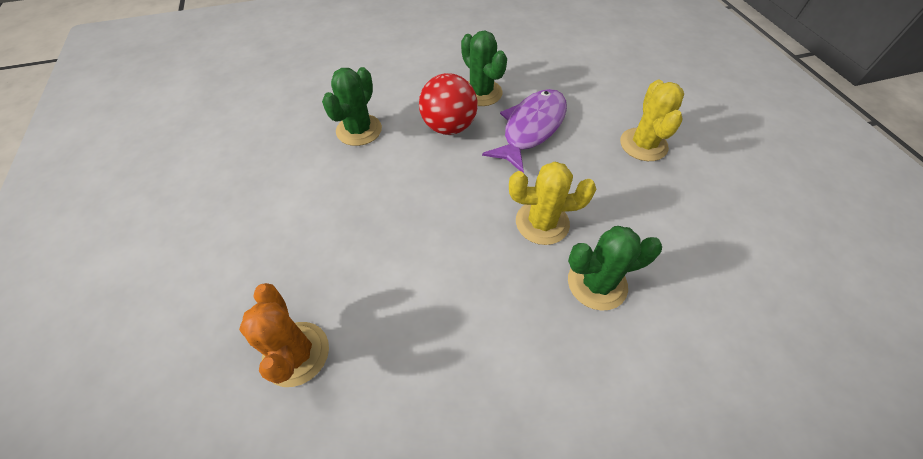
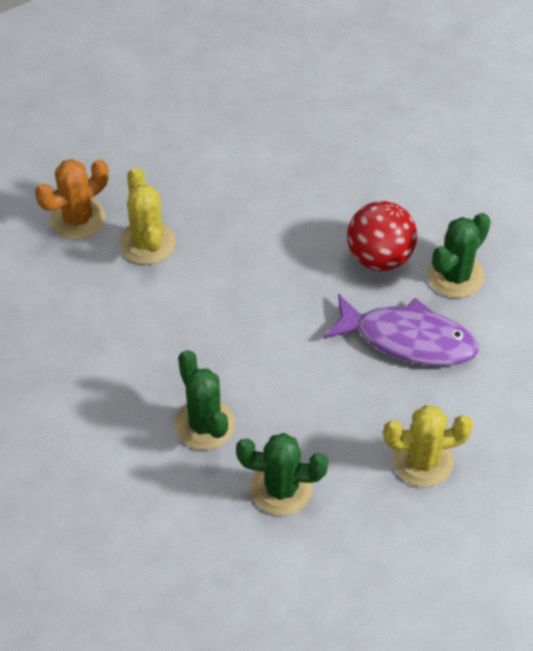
camera: 75 degrees right, 0 degrees up
(359, 130) = (343, 175): green cactus -> green cactus (281, 488)
(542, 223) = (265, 369): yellow cactus -> yellow cactus (147, 243)

